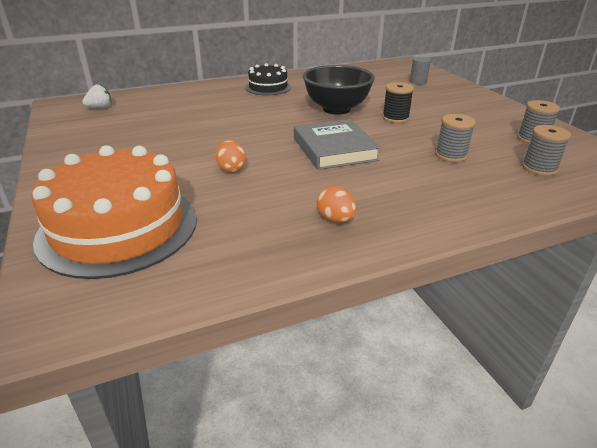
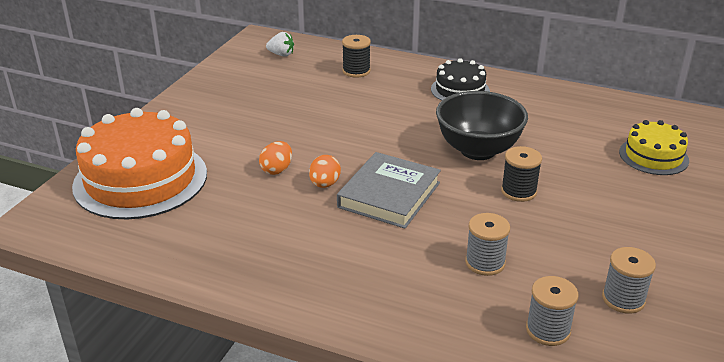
camera: 45 degrees right, 0 degrees up
(180, 99) = (356, 71): none -> black spool
(335, 219) = (271, 258): orange egg -> orange egg (324, 184)
(418, 82) = (653, 156): grey cylinder -> yellow cake

